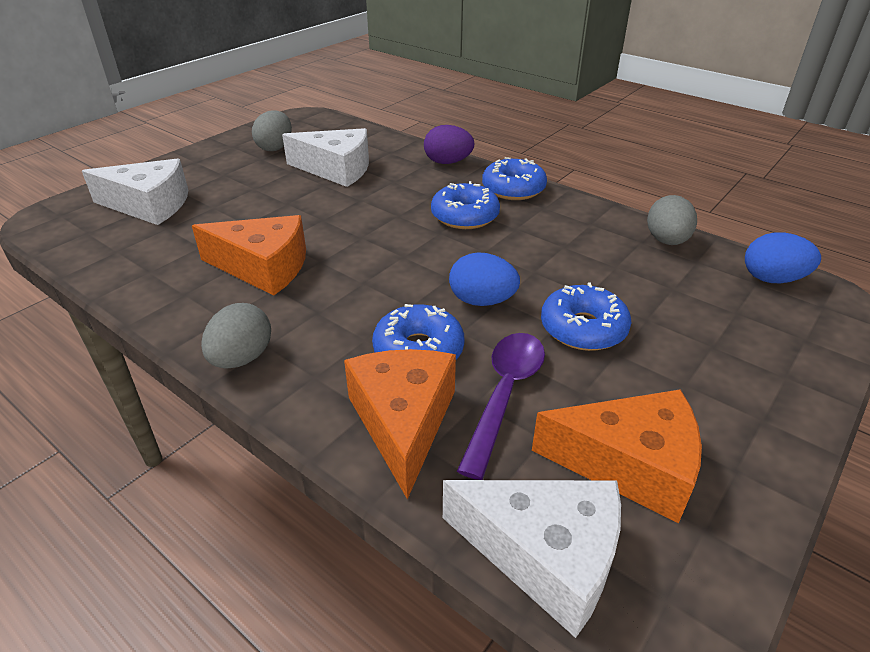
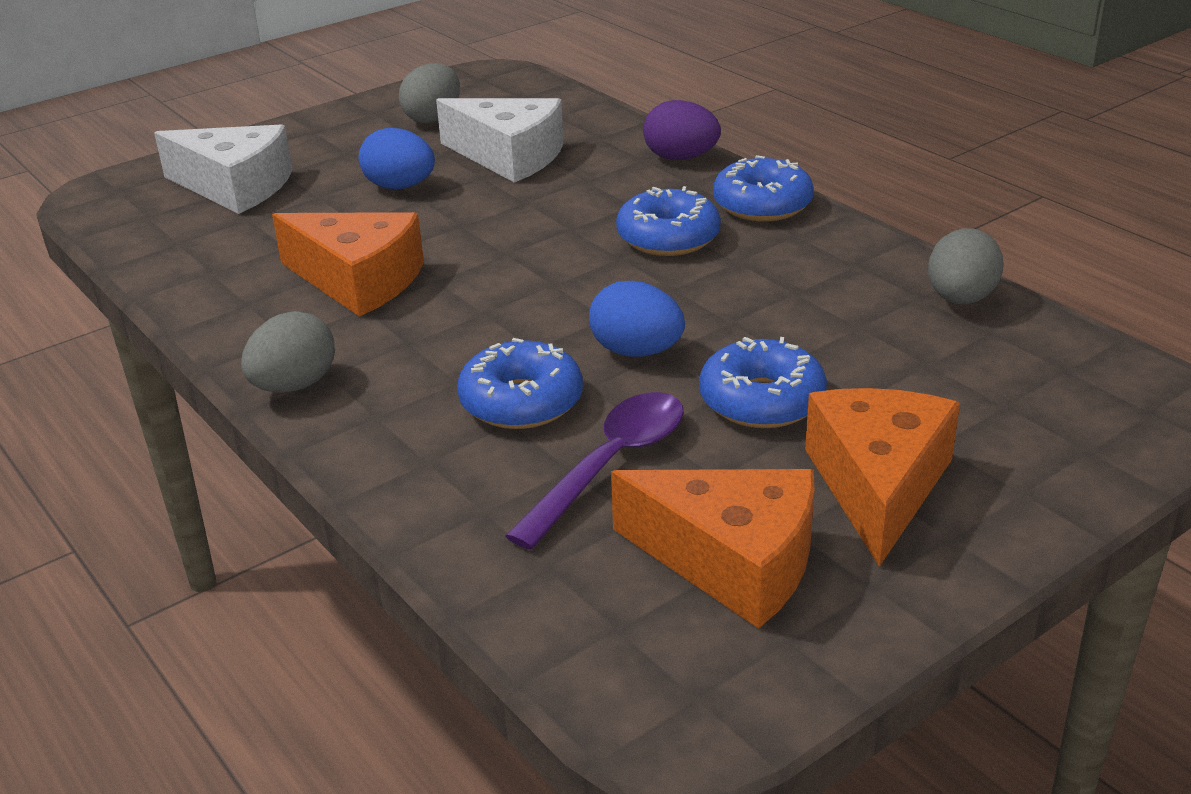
camera: 15 degrees right, 5 degrees down
(403, 422) = (465, 479): orange cheese -> orange cheese (878, 485)
(545, 556) = (572, 635): white cheese -> none
(772, 279) = (1095, 367): blue egg -> blue egg (400, 187)

